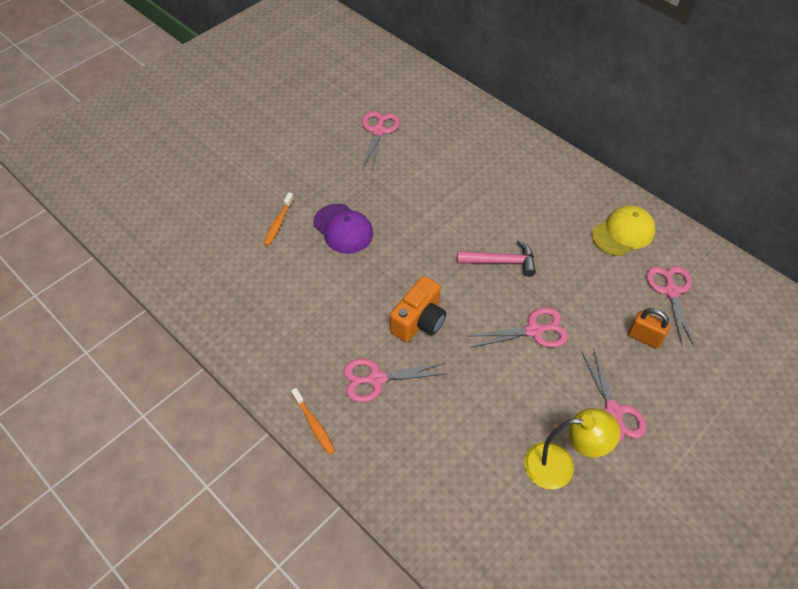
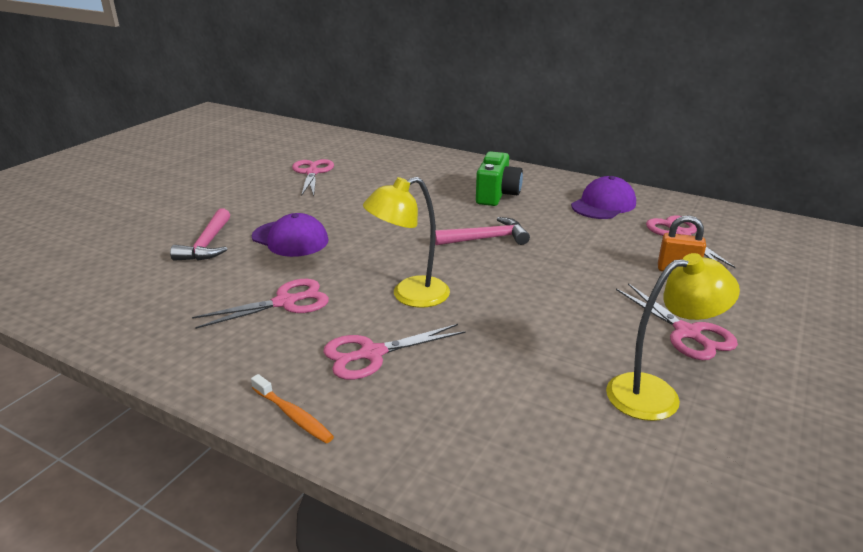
camera: 15 degrees left, 25 degrees down
(278, 223) = (207, 244): orange toothbrush -> pink hammer
(419, 321) = (409, 295): orange camera -> yellow lamp
(532, 199) = (497, 195): none -> green camera
(534, 331) = (552, 283): pink scissors -> pink scissors (285, 302)
(623, 233) = (603, 204): yellow cap -> purple cap

